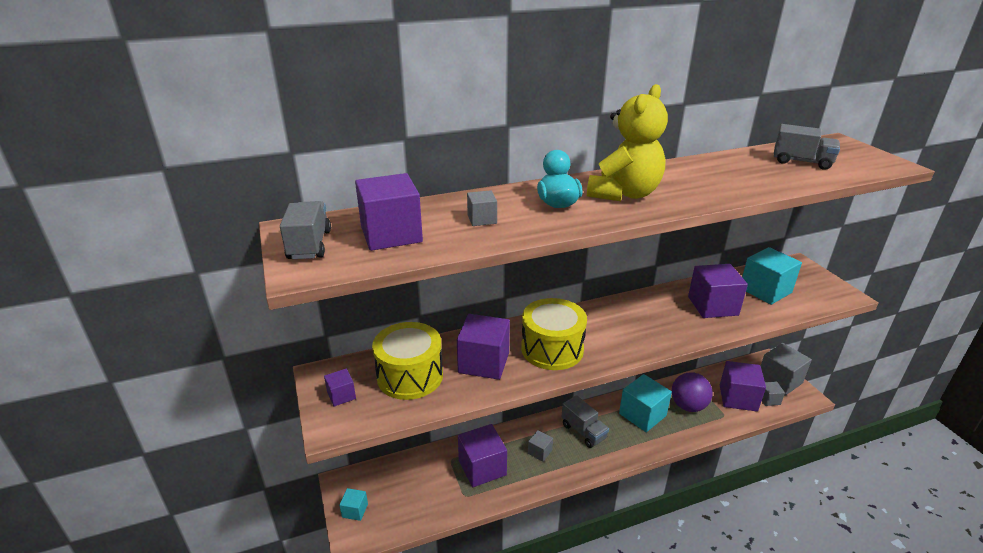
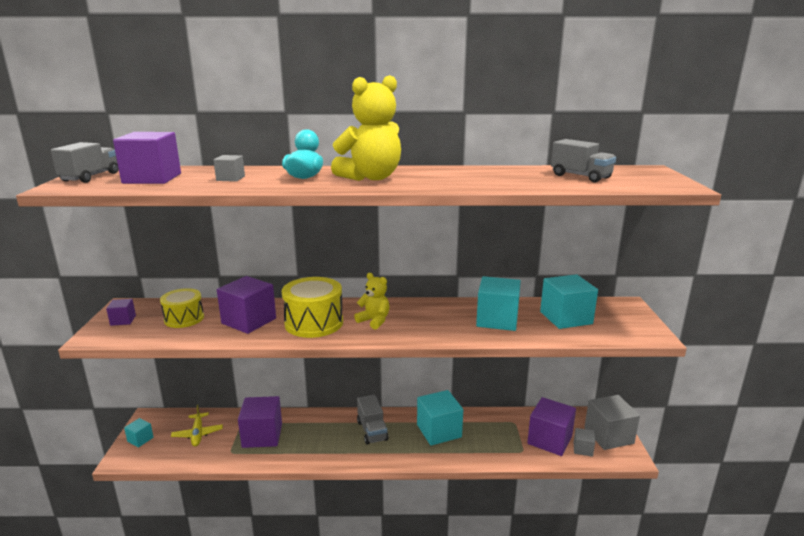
camera: 20 degrees right, 10 degrees down
(410, 376) = (184, 318): yellow drum -> yellow drum, size x0.66
(413, 485) = (198, 434): none -> yellow plane
(540, 452) = (320, 436): grey cube -> none
(607, 333) = (374, 321): none -> yellow teddy bear
(688, 406) = (491, 434): purple ball -> none
(712, 306) = (497, 320): purple cube -> turquoise cube

